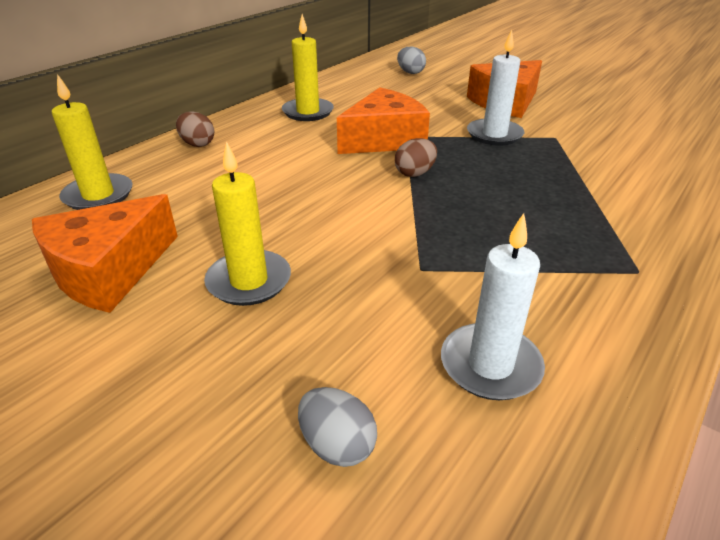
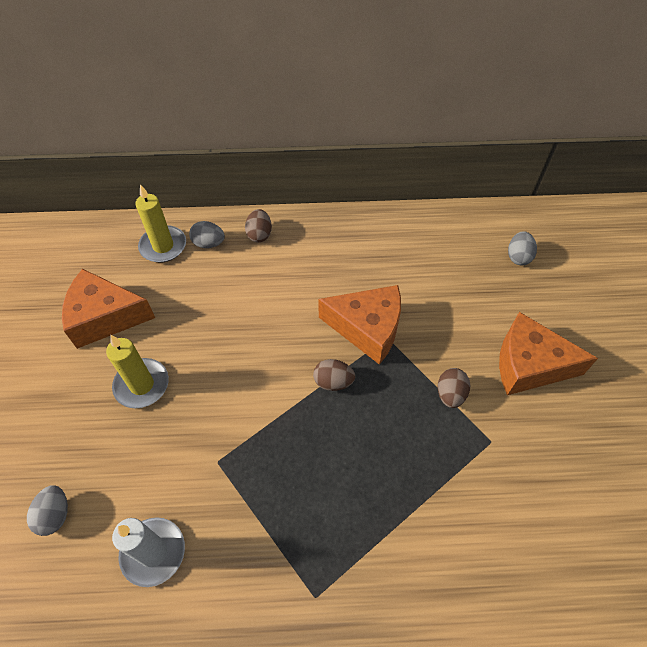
camera: 50 degrees right, 20 degrees up
(152, 170) = (209, 243): none -> grey egg
(308, 112) = (365, 251): yellow candle -> none
(494, 135) = (450, 394): white candle -> brown egg

